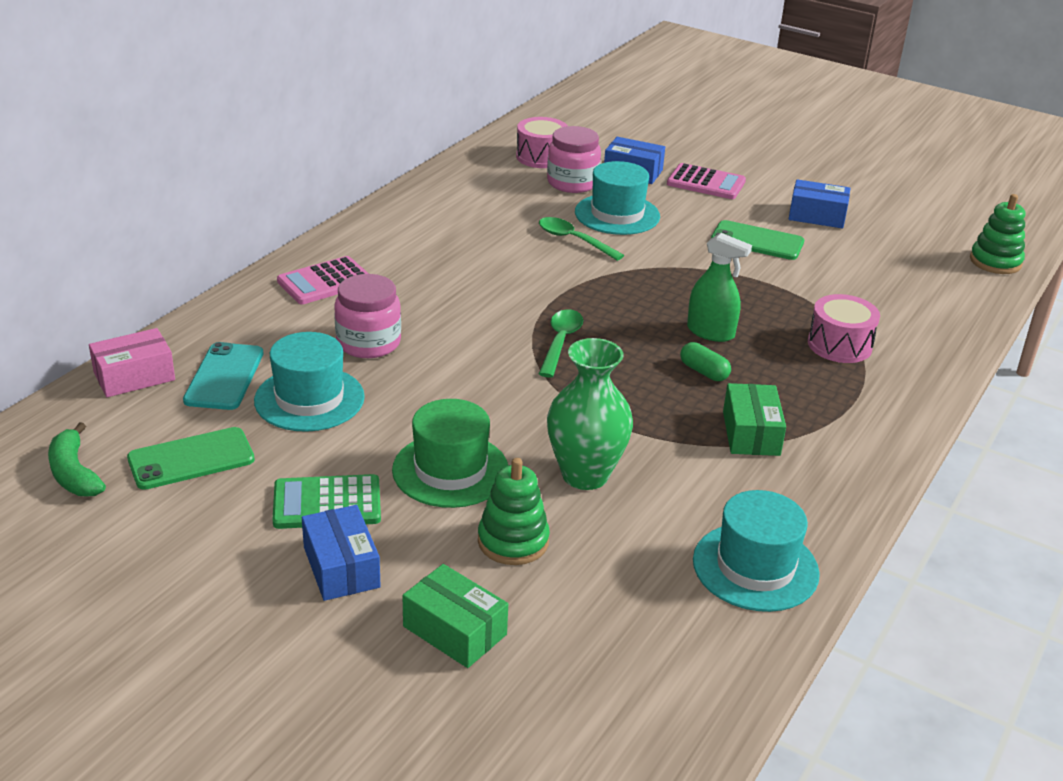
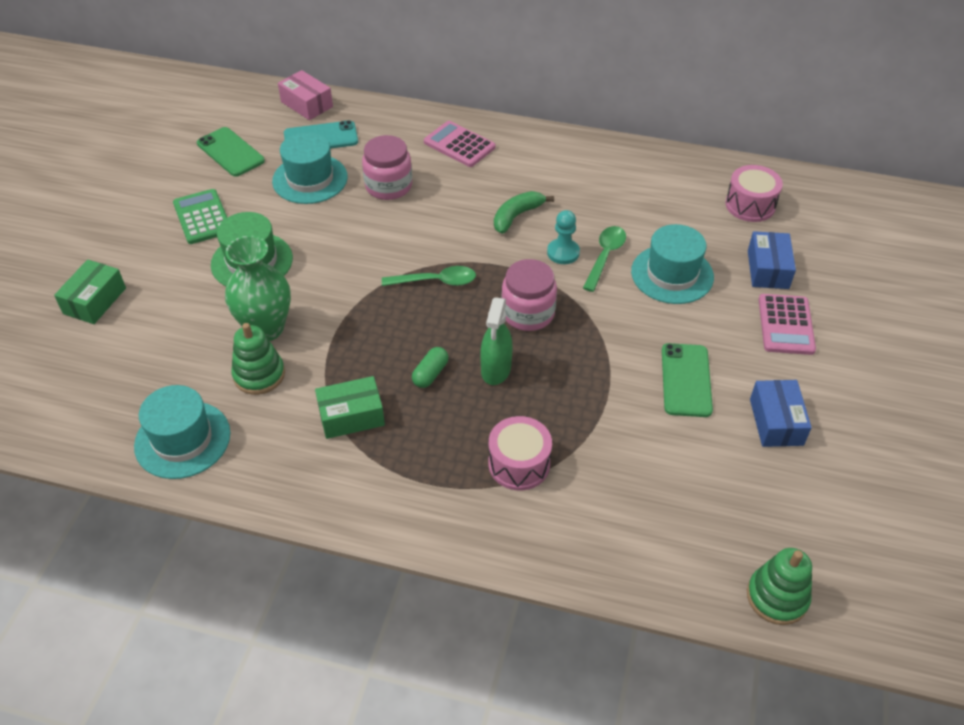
camera: 75 degrees right, 15 degrees up
(74, 473) = (204, 116): green banana -> green banana (516, 216)
(341, 567) = (143, 239): blue box -> none
(513, 541) = (184, 308): green stacking toy -> green stacking toy (259, 375)
(555, 260) = (563, 252): none -> turquoise pawn
(572, 183) = (713, 234): pink jar -> pink jar (528, 313)

